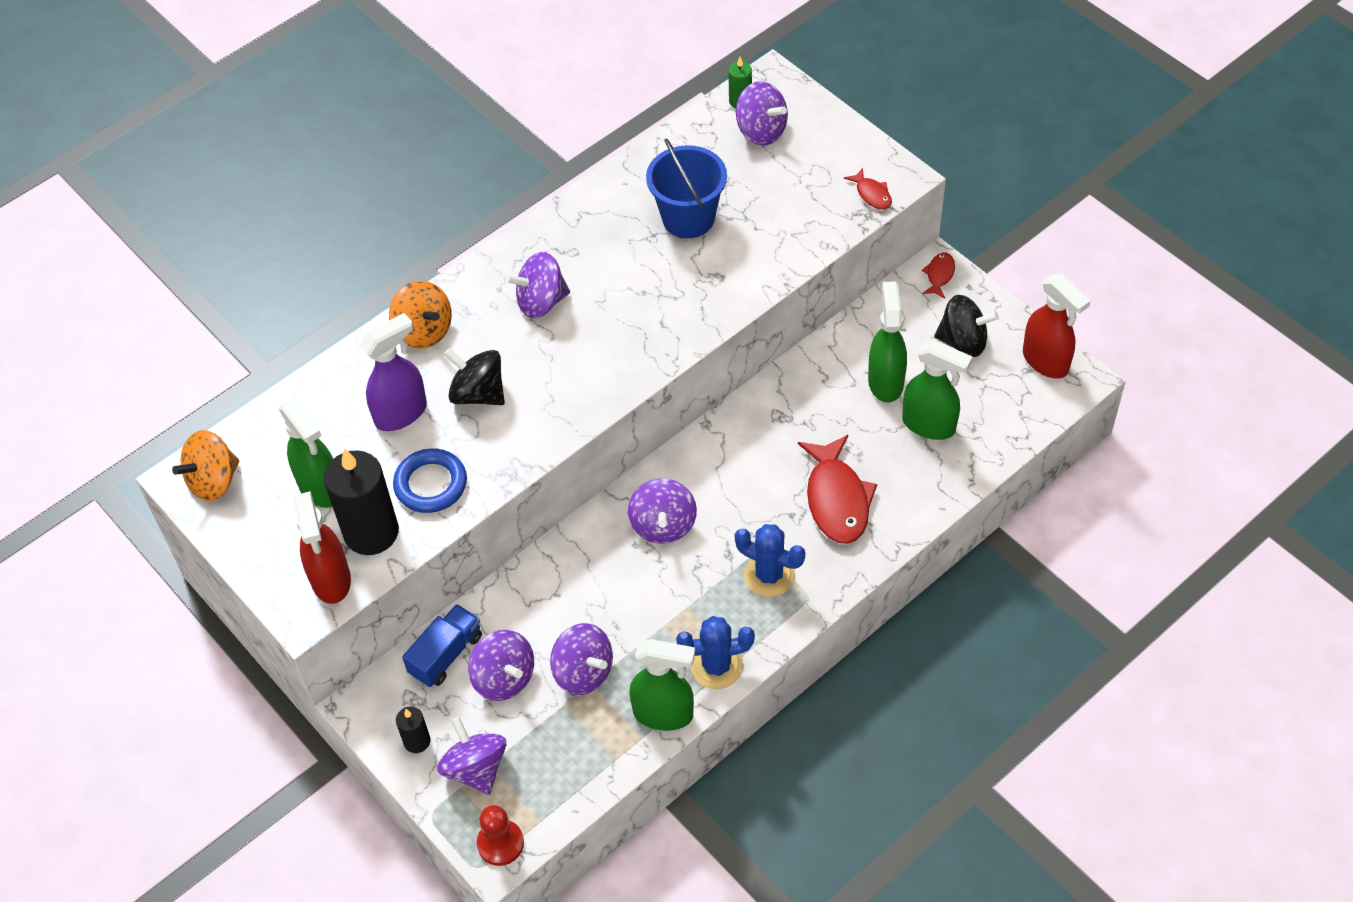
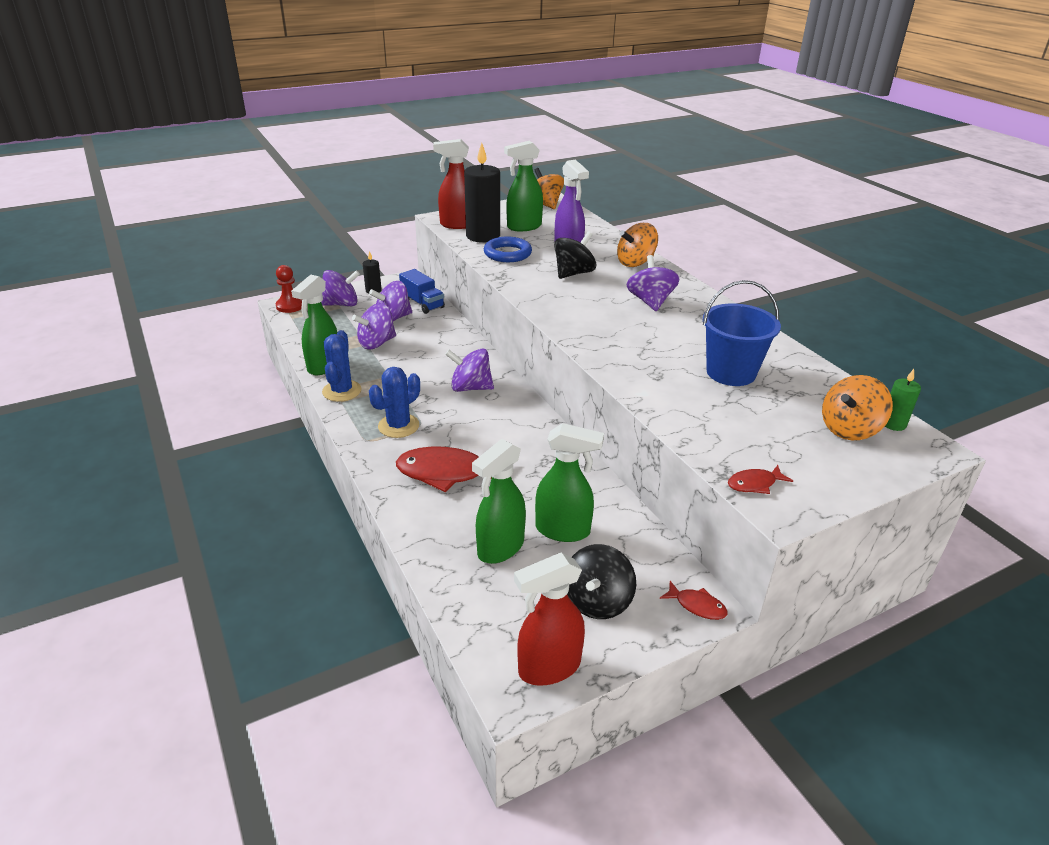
camera: 100 degrees right, 20 degrees down
(761, 131) = (849, 429): purple spinning top -> orange spinning top

